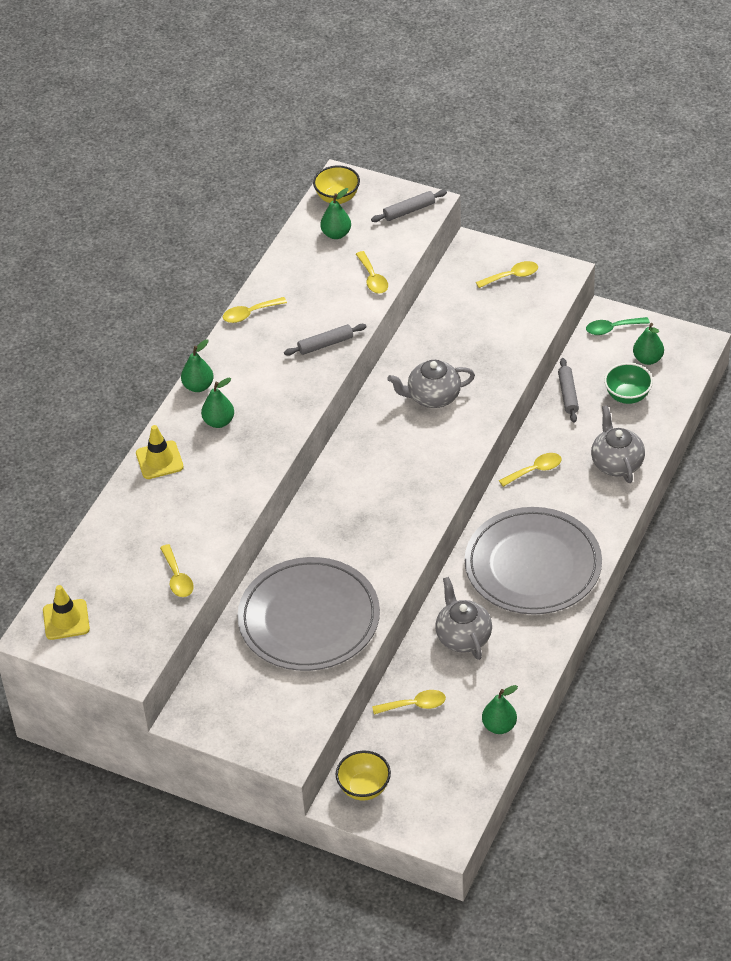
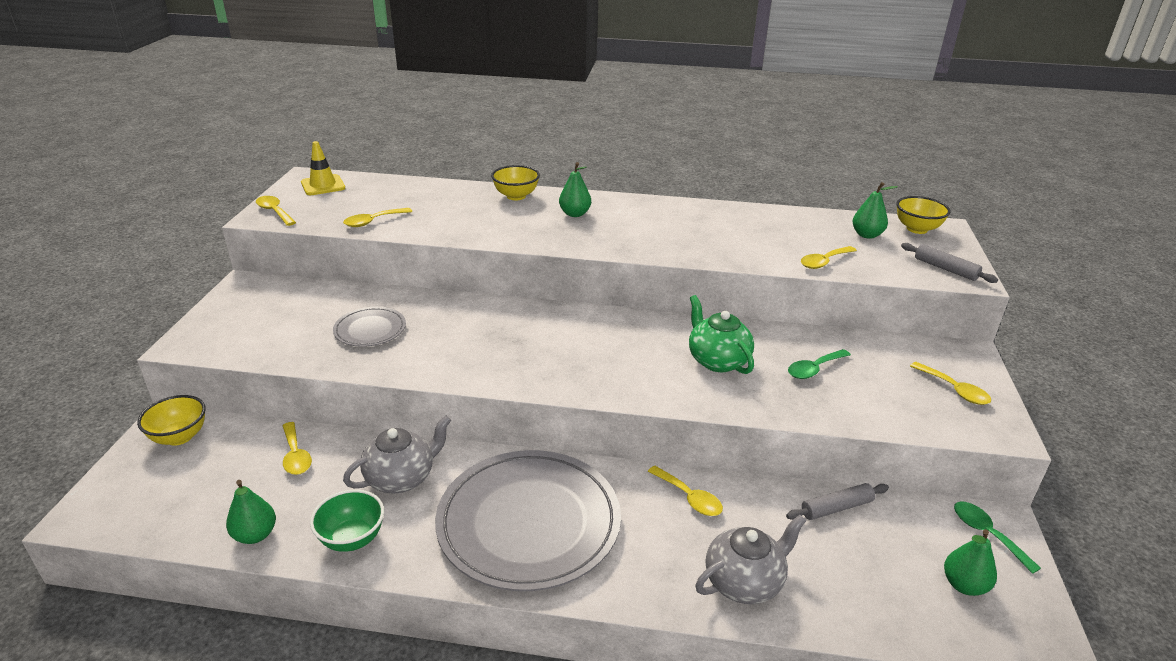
camera: 70 degrees right, 15 degrees down
(159, 460) = (516, 196): yellow traffic cone -> yellow bowl
(198, 386) = (614, 200): green pear -> none
(249, 314) = (721, 209): yellow spoon -> yellow spoon (274, 211)
(309, 618) = (370, 329): grey plate -> grey plate, size x0.47
(325, 344) = (709, 250): grey rolling pin -> none
(433, 397) = (717, 360): grey teapot -> green teapot
(463, 343) = (814, 369): none -> green spoon
(627, 396) = (877, 573): green bowl -> green bowl (352, 539)

